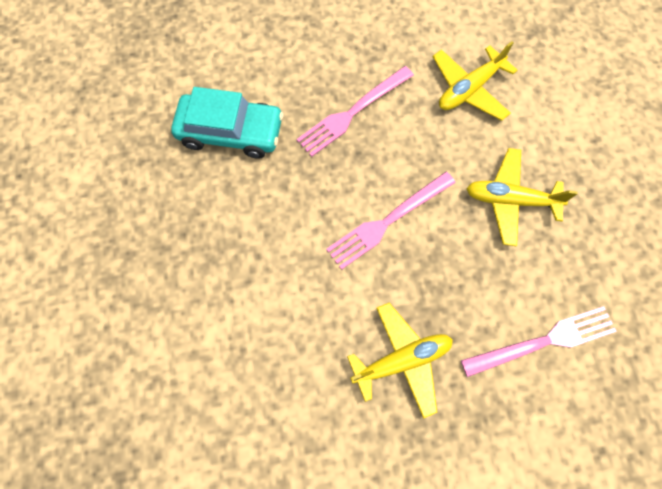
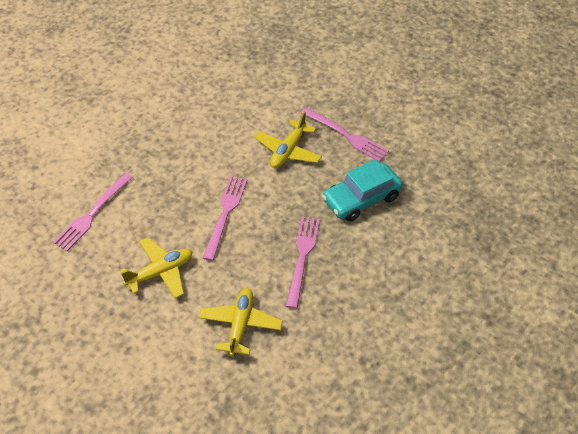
camera: 140 degrees right, 20 degrees down
(158, 224) = (346, 135): none -> pink fork
(402, 360) = (163, 161): yellow plane -> yellow plane (288, 151)

